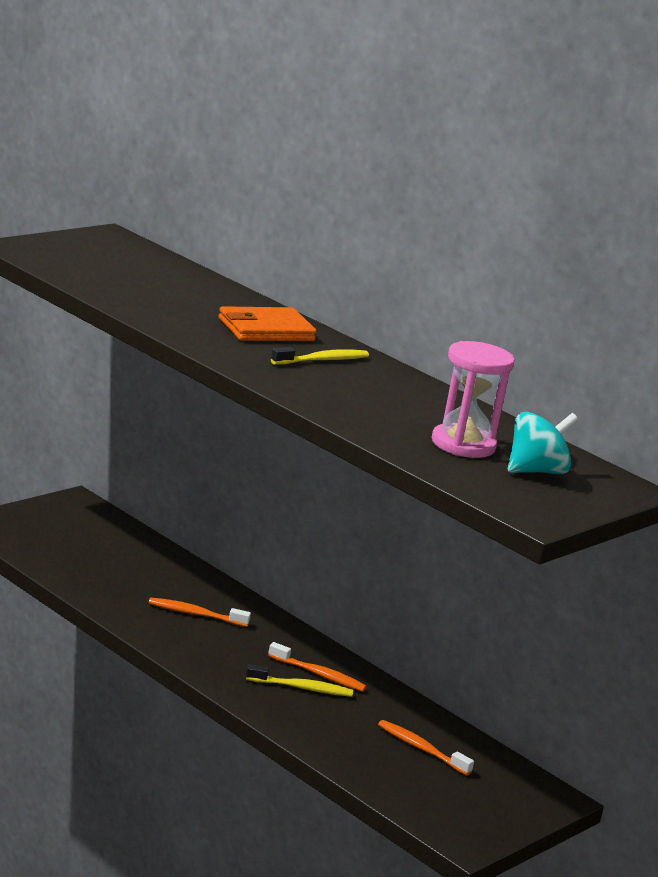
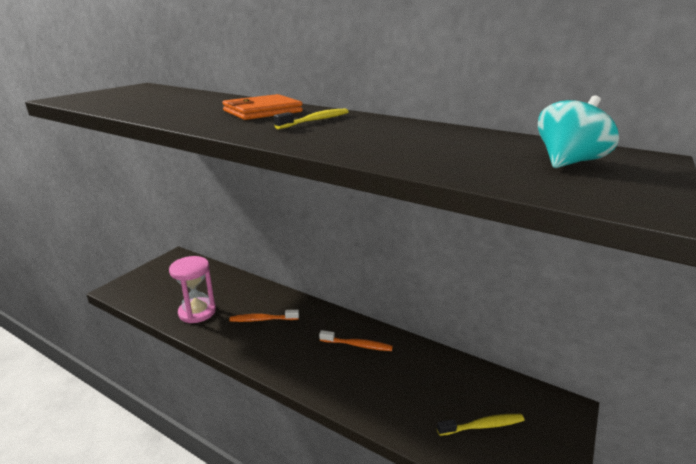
camera: 10 degrees left, 5 degrees up
(302, 688) = (352, 362): yellow toothbrush -> yellow toothbrush (483, 426)
(421, 749) = (455, 393): orange toothbrush -> none
(463, 445) = (483, 154): pink hourglass -> pink hourglass (197, 312)

